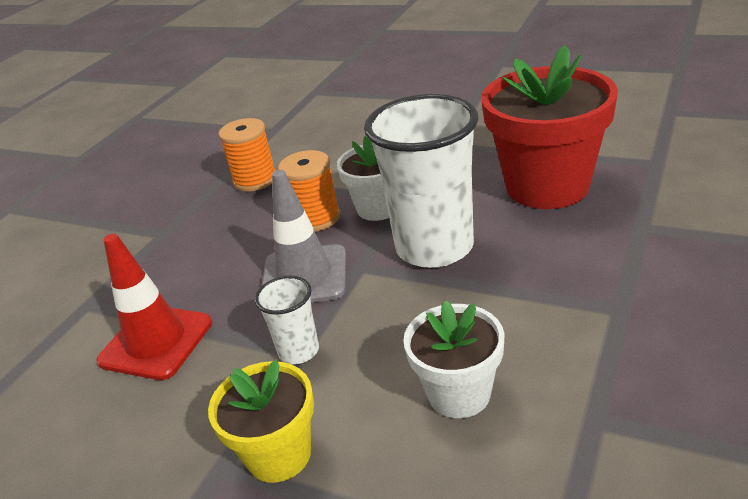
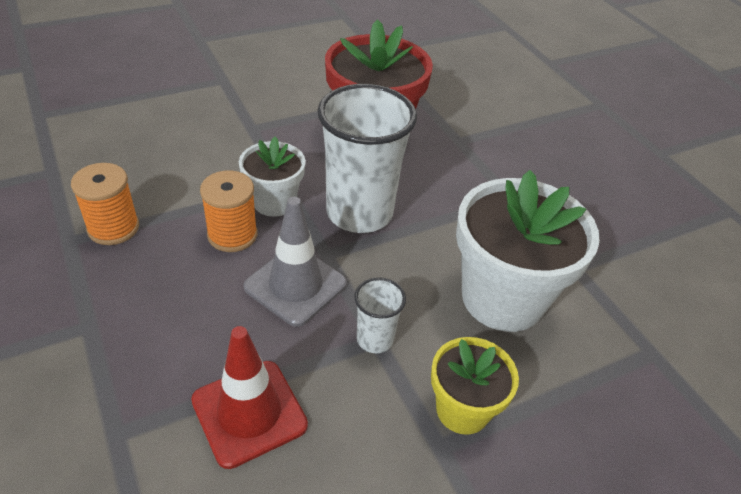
camera: 60 degrees left, 10 degrees up
(459, 393) = (502, 298): white flower pot -> white flower pot, size x1.79

